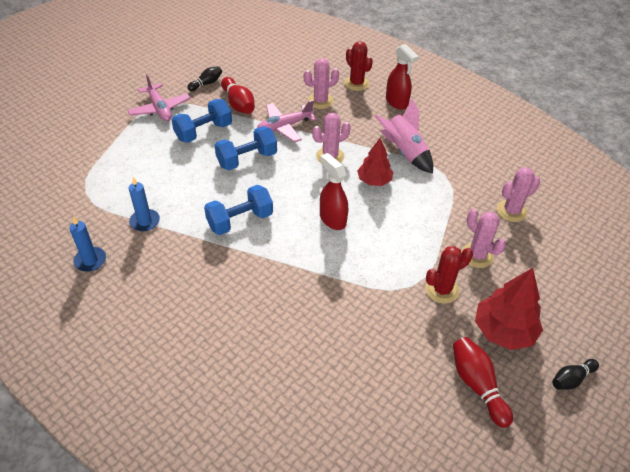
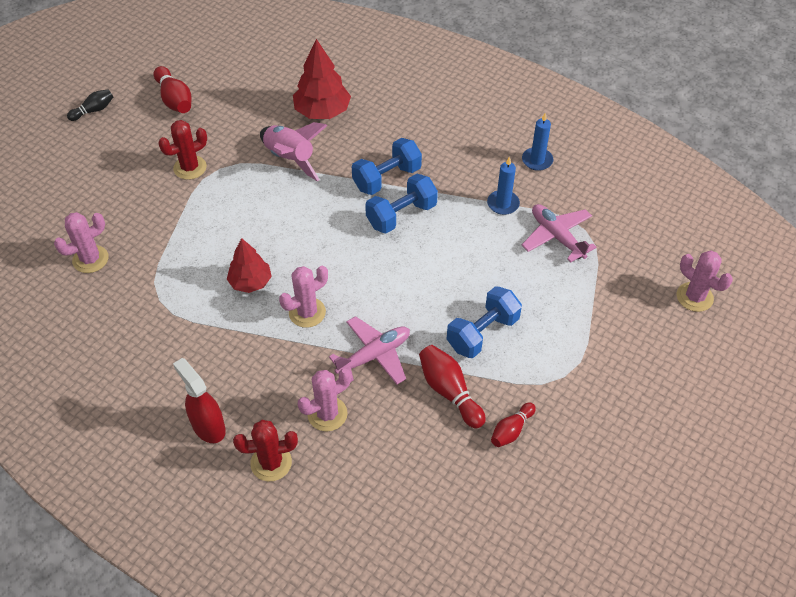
camera: 175 degrees right, 5 degrees up
(159, 109) = (559, 368): pink plane -> pink plane (557, 237)
(206, 83) = (511, 430): black bowling pin -> red bowling pin
(247, 159) = (413, 295): blue dumbbell -> blue dumbbell (387, 178)
(332, 219) = (300, 227): red spray bottle -> none
(356, 83) = (271, 463): red cactus -> red cactus turned 60 degrees counterclockwise
(404, 152) = (207, 330): pink rocket -> pink rocket (290, 159)
(477, 255) = (146, 204): pink cactus -> pink cactus (694, 297)
(503, 331) = (140, 139): red tree -> red tree (322, 111)

